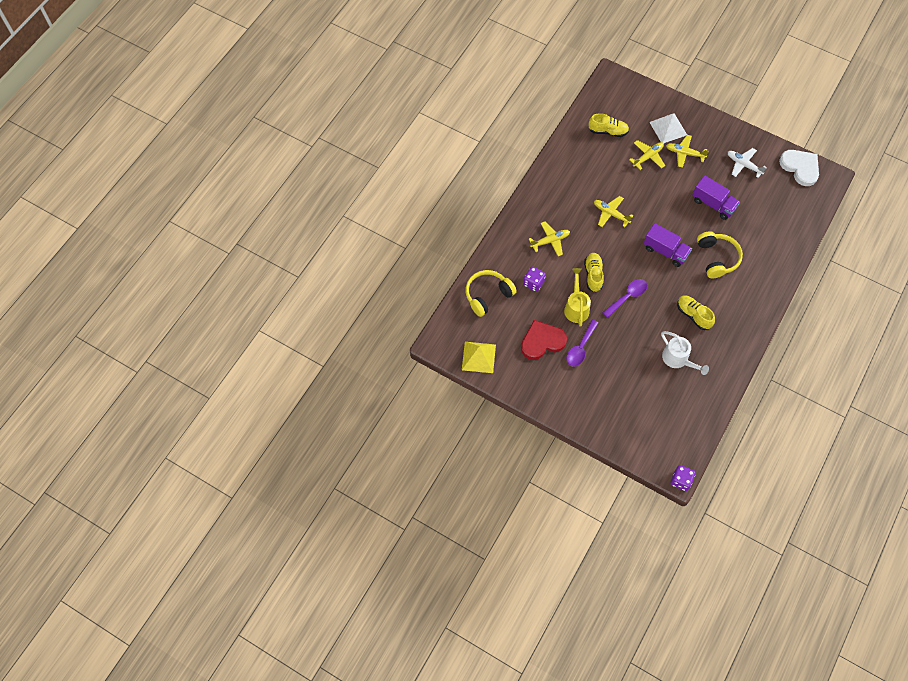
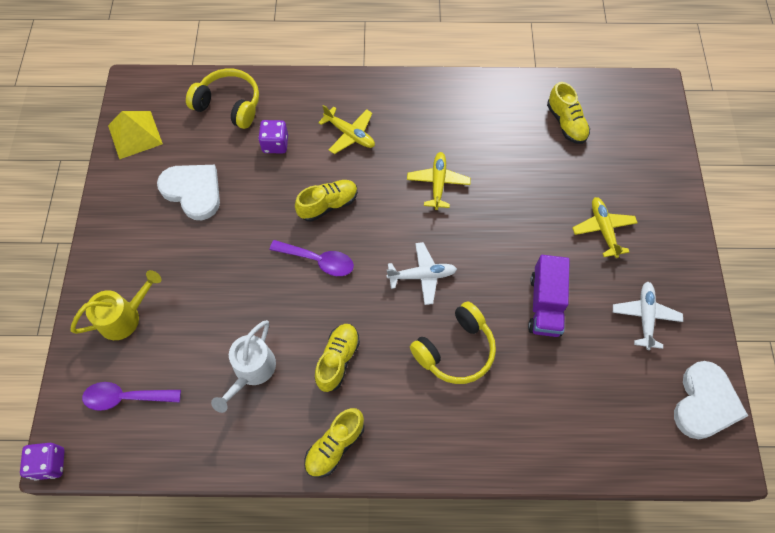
camera: 60 degrees right, 0 degrees up
(542, 341) = (193, 191): red heart -> white heart
(576, 307) = (266, 207): yellow watering can -> yellow watering can (125, 317)
(580, 348) = (206, 239): purple spoon -> purple spoon (125, 397)
(648, 157) = (562, 187): yellow plane -> none
(665, 251) = (422, 276): purple truck -> white plane
(668, 128) = (628, 191): white pyramid -> none
(740, 338) = (335, 446): none -> yellow shoe

